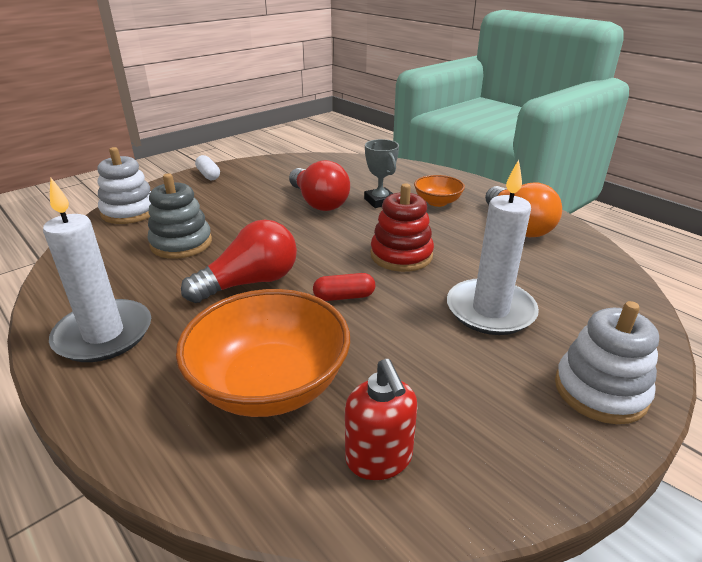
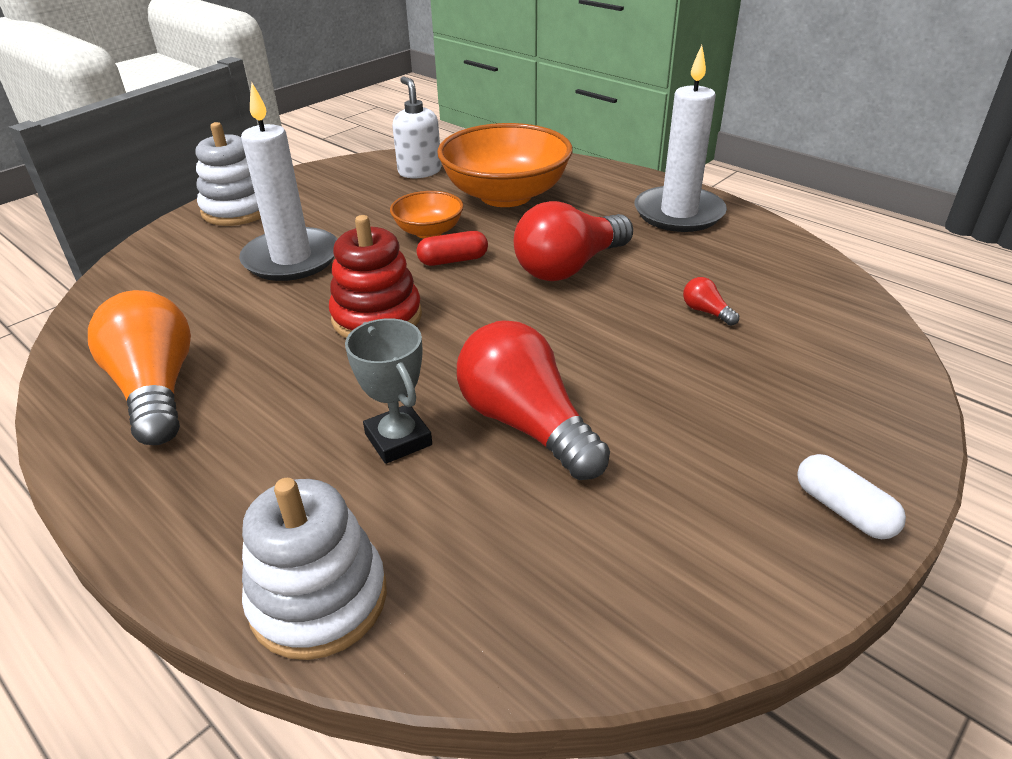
camera: 175 degrees right, 5 degrees up
(129, 212) = (867, 367): white stacking toy -> white stacking toy (318, 599)
(181, 243) = (706, 312): grey stacking toy -> red light bulb
(379, 459) = (419, 171): red soap dispenser -> white soap dispenser
(437, 202) = (275, 447): orange bowl -> orange bowl (429, 231)

